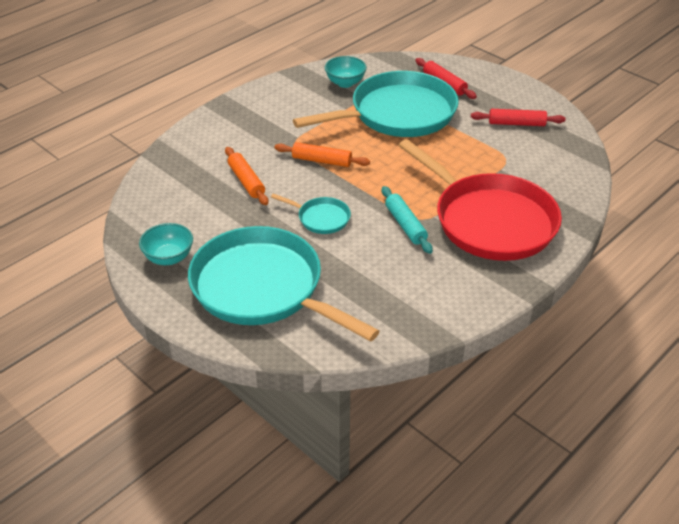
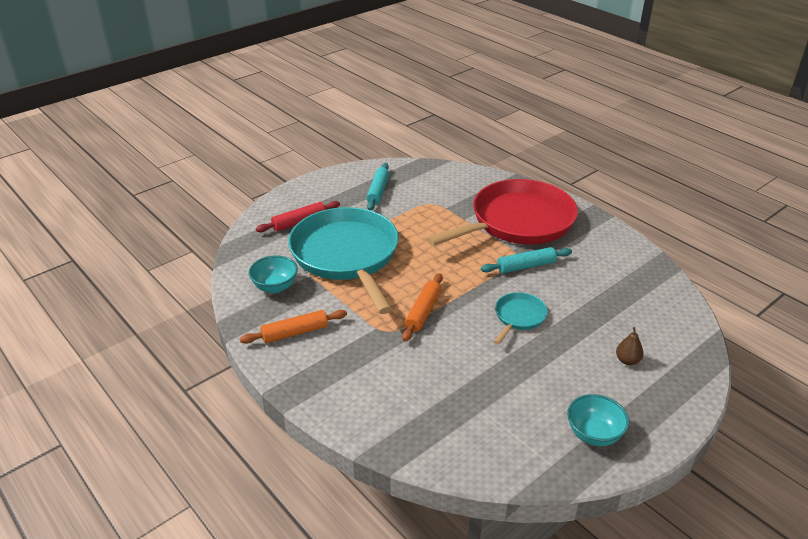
camera: 85 degrees left, 5 degrees down
(246, 181) = (456, 370): orange rolling pin -> orange rolling pin (295, 333)
(262, 288) = (627, 360): turquoise pan -> brown pear
(516, 123) = (378, 191): red rolling pin -> turquoise rolling pin

